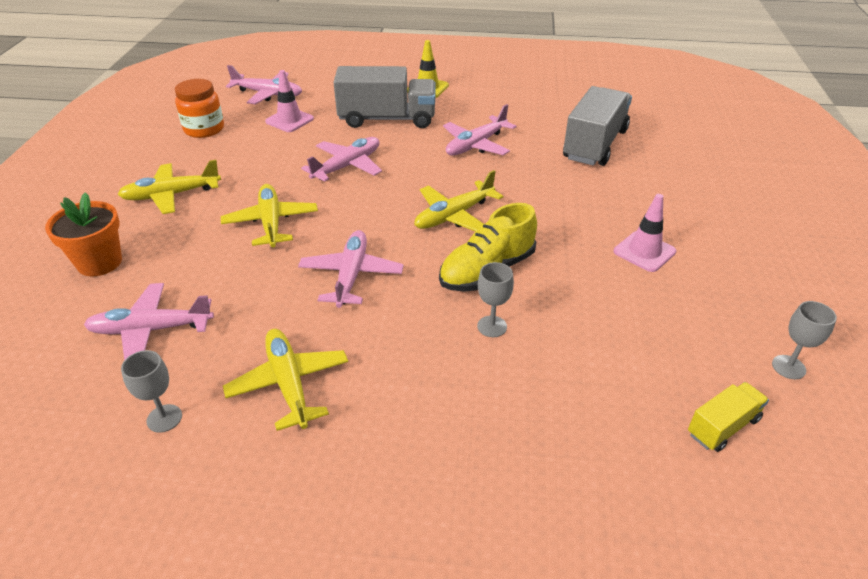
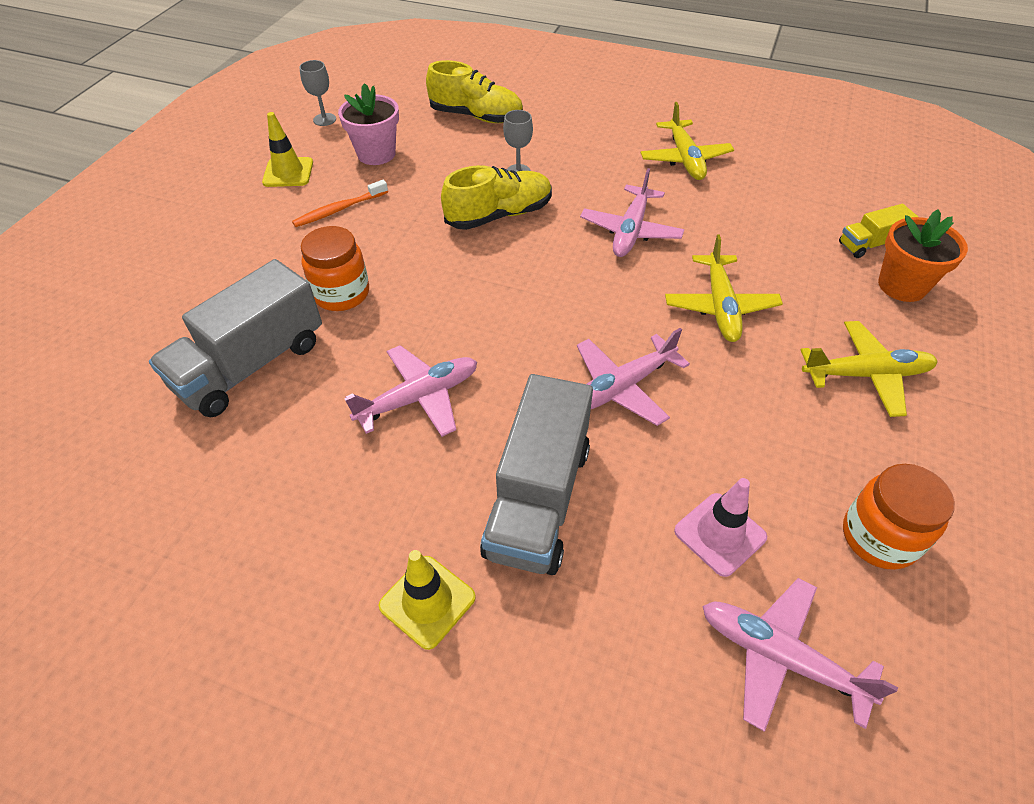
camera: 165 degrees left, 10 degrees up
(151, 330) = (811, 211): pink plane -> none
(164, 418) = (772, 152): grey goblet -> none
(387, 119) = (538, 499): grey truck -> grey truck turned 90 degrees counterclockwise
(454, 216) = (505, 280): yellow plane -> none
(575, 188) = (341, 294): none -> orange jar
(595, 412) = (476, 116): none -> yellow shoe
(644, 251) = (339, 210): pink traffic cone -> orange toothbrush
(671, 323) = (376, 154): none -> pink flower pot
(723, 426) = (403, 101): yellow truck -> yellow truck (870, 244)
(738, 282) = (288, 172): none -> yellow traffic cone

